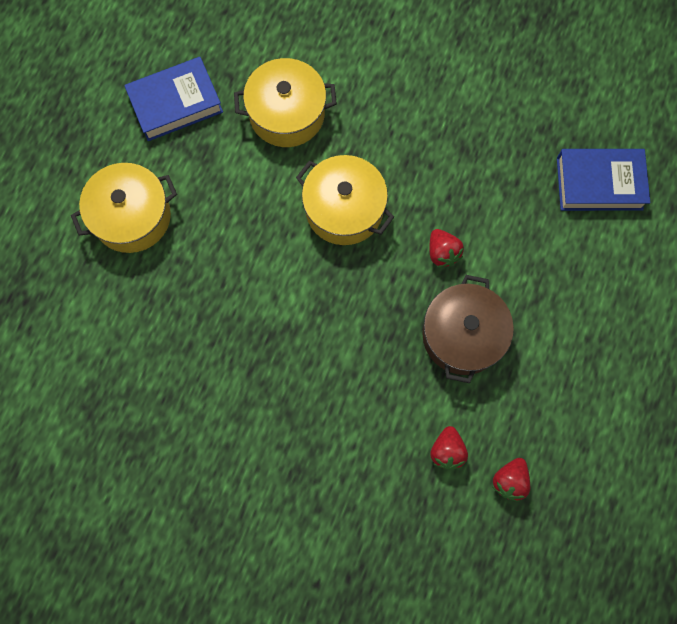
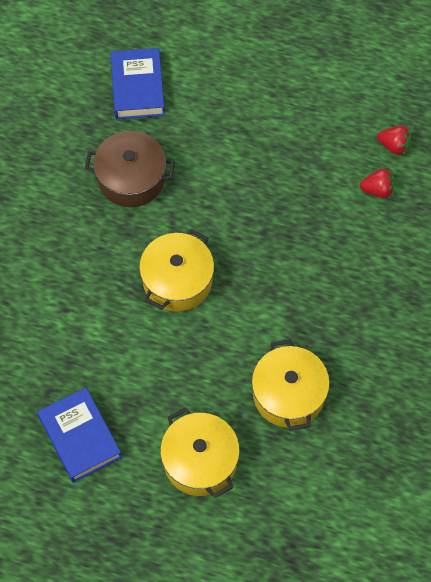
camera: 95 degrees left, 10 degrees down
(287, 114) = (86, 337): yellow pot -> yellow pot (289, 394)
(442, 253) = (210, 201): red strawberry -> none
(462, 335) = (281, 183): brown pot -> brown pot (131, 178)

